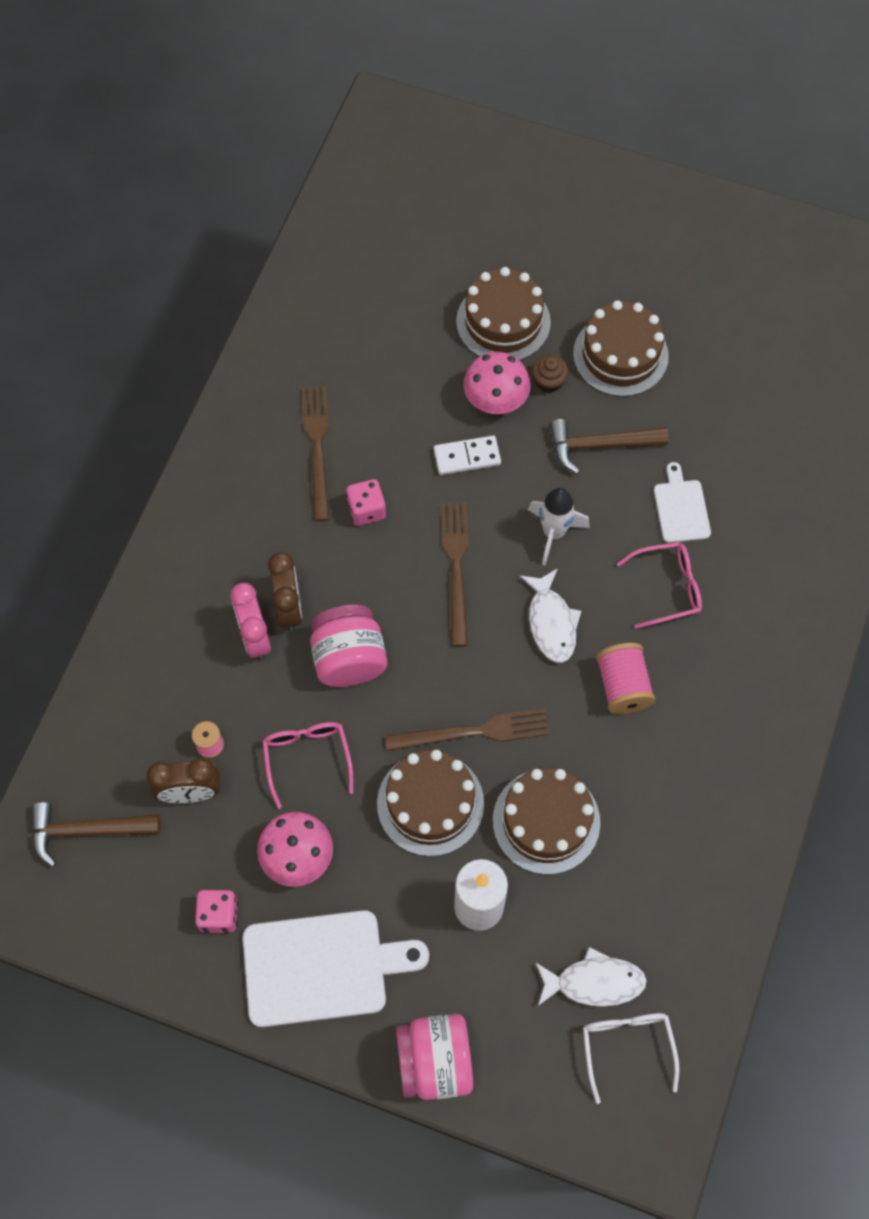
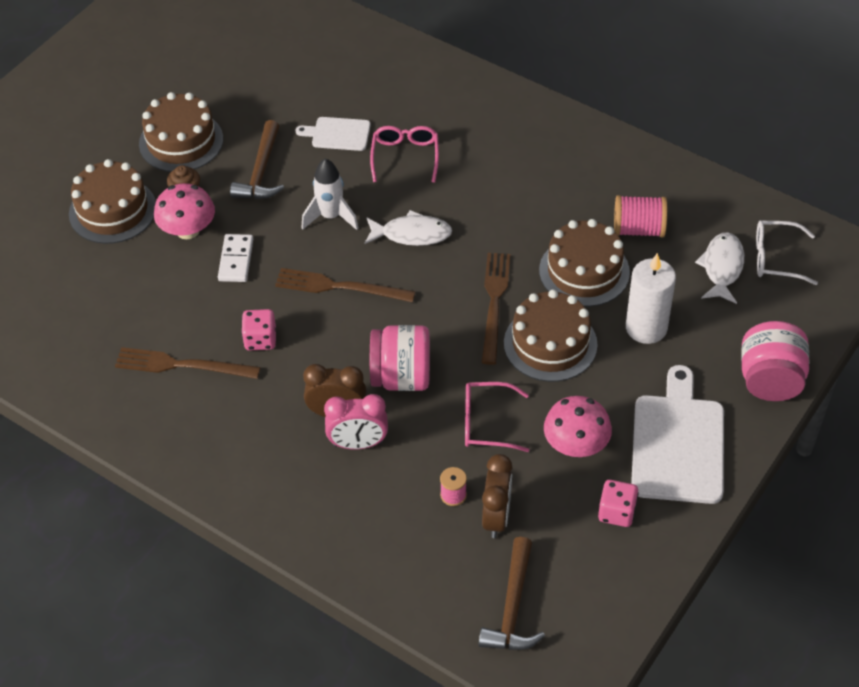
camera: 75 degrees left, 15 degrees down
(623, 686) = (482, 201): pink spool -> pink spool (638, 229)

